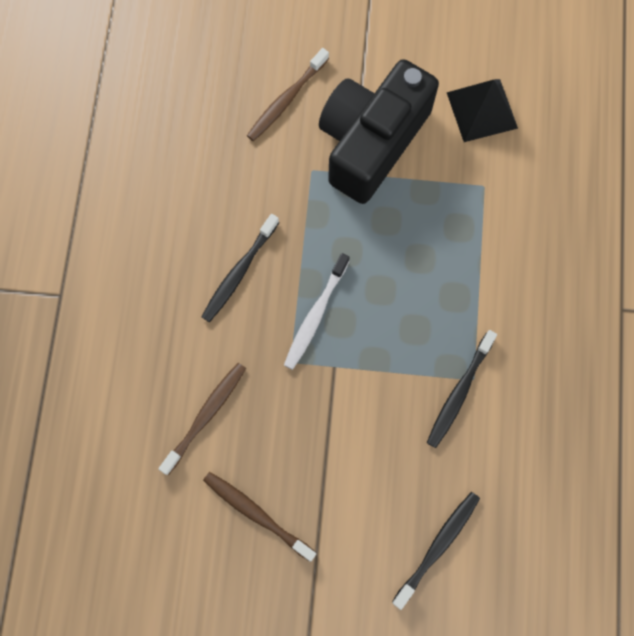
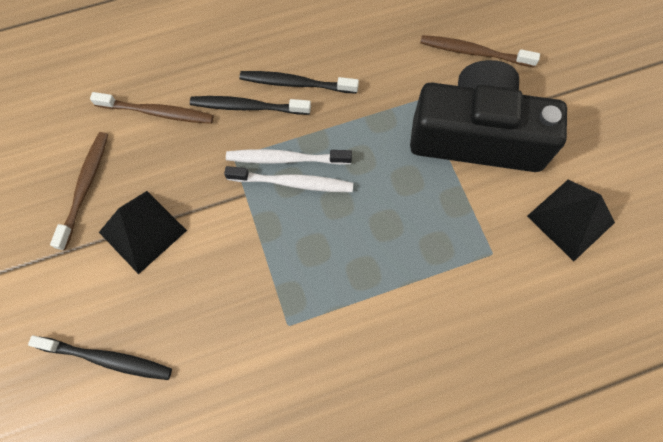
camera: 65 degrees right, 5 degrees down
(328, 474) = (142, 231): none -> black pyramid
(342, 319) = (292, 183): none -> white toothbrush
(459, 392) = (269, 317): black toothbrush -> black toothbrush (248, 107)

